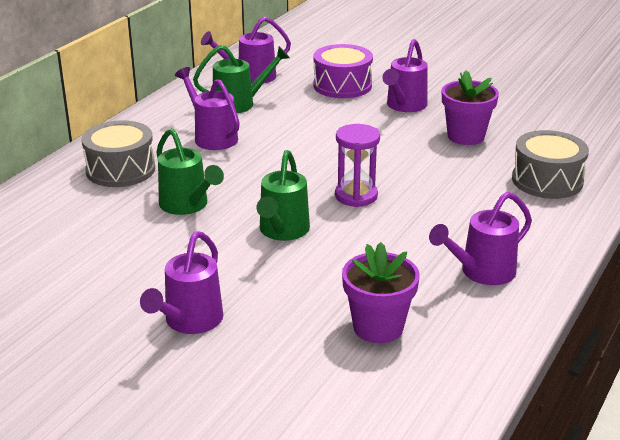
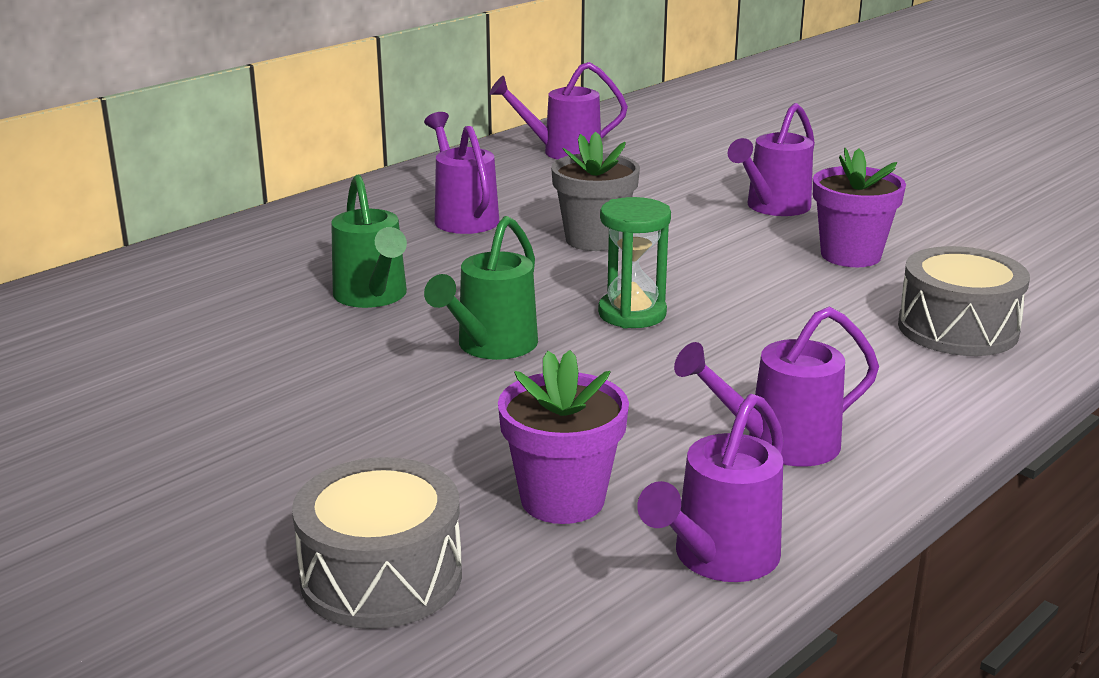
camera: 15 degrees right, 5 degrees down
(120, 170) = (309, 243): grey drum -> grey drum (381, 576)
(189, 322) = (276, 448): purple watering can -> purple watering can (718, 559)
(240, 104) = (528, 182): green watering can -> none
(305, 144) = (594, 239): none -> grey flower pot
(342, 85) = (692, 174): purple drum -> none
(356, 196) = (632, 314): purple hourglass -> green hourglass

